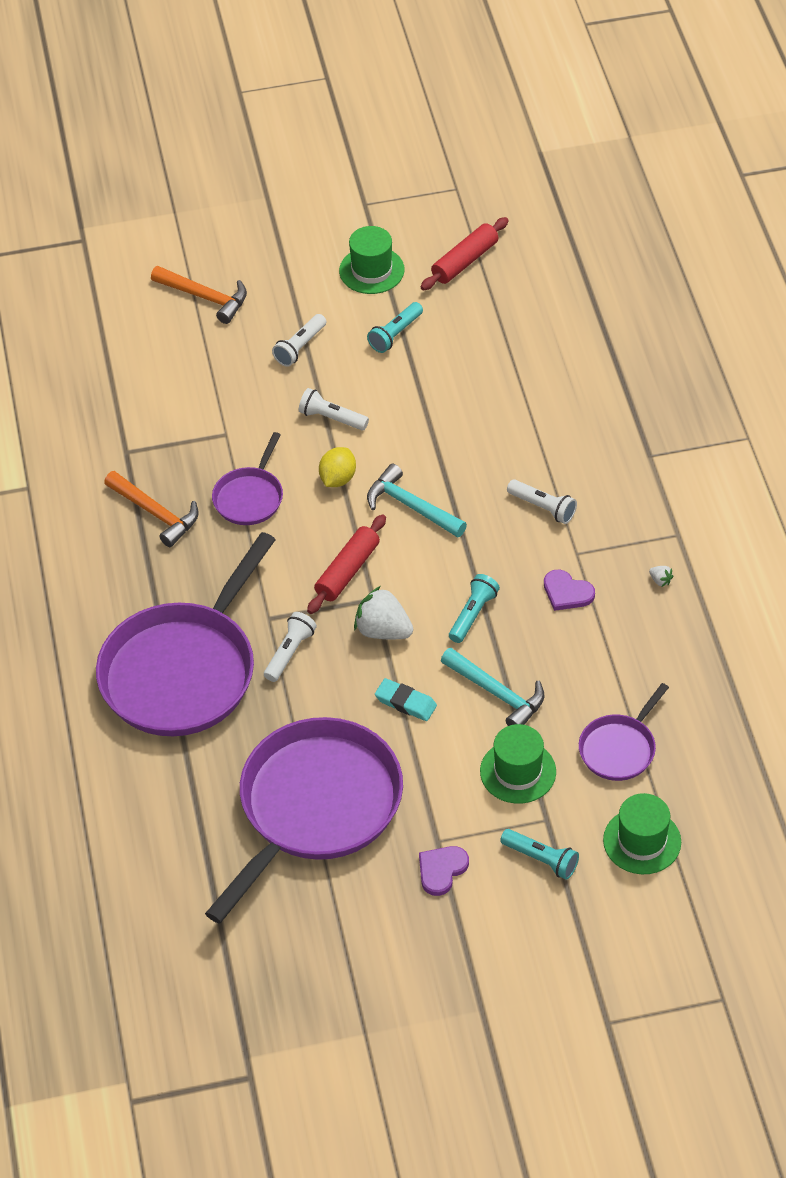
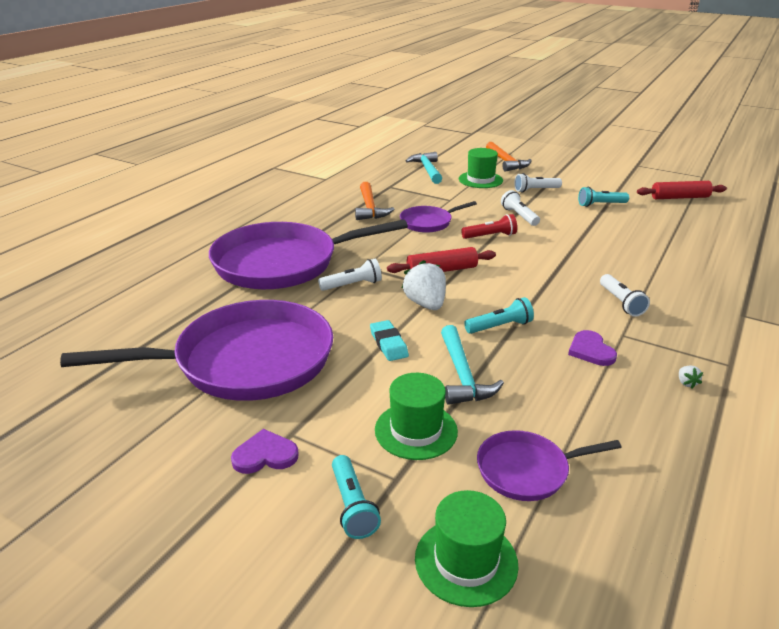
camera: 40 degrees right, 20 degrees down
(338, 479) = (490, 236): yellow lemon -> red flashlight
(371, 270) = (614, 183): green hat -> green hat (480, 180)
(411, 506) = (522, 264): turquoise hammer -> turquoise hammer (427, 170)

